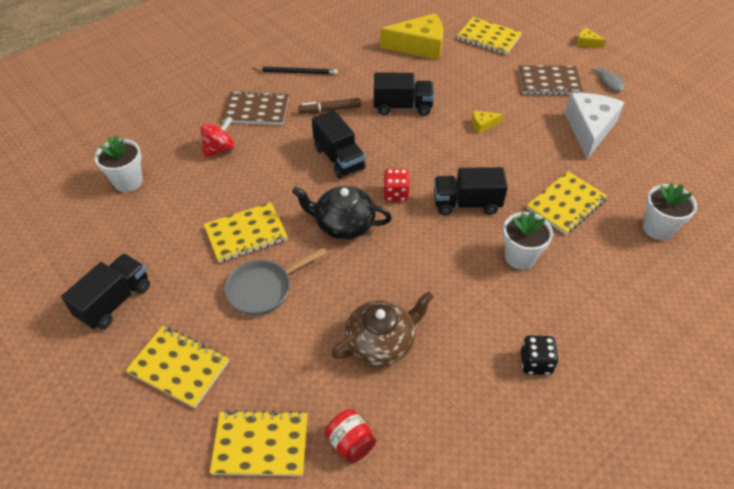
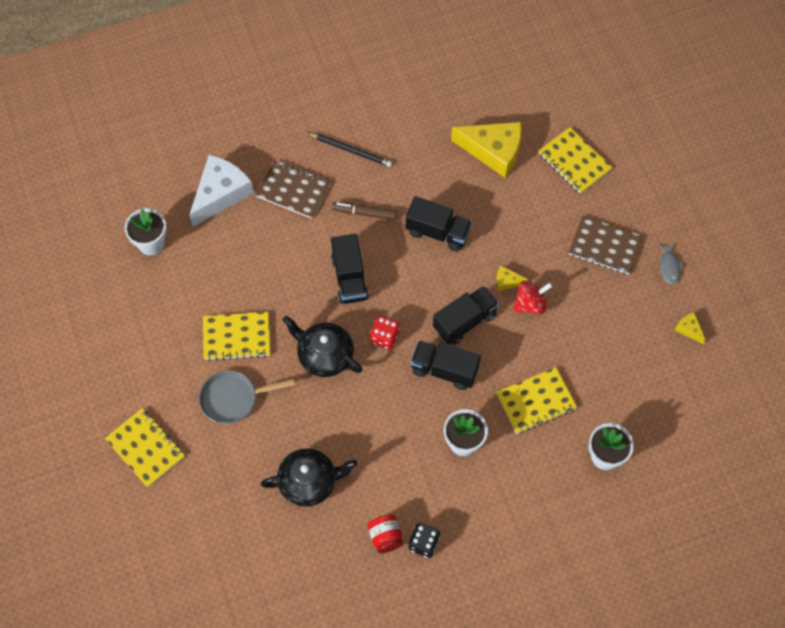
camera: 20 degrees right, 15 degrees up
(115, 301) = (111, 369): black truck -> black truck (464, 321)
(219, 149) = (243, 230): red spinning top -> red spinning top (530, 304)
(260, 444) = (187, 533): yellow notebook -> none
(351, 443) = (252, 556): red jar -> red jar (385, 537)
(381, 342) = (309, 482): brown teapot -> black teapot
(587, 43) = (679, 203): yellow cheese -> yellow cheese (689, 329)
(589, 129) = (610, 321): white cheese -> white cheese (221, 193)

